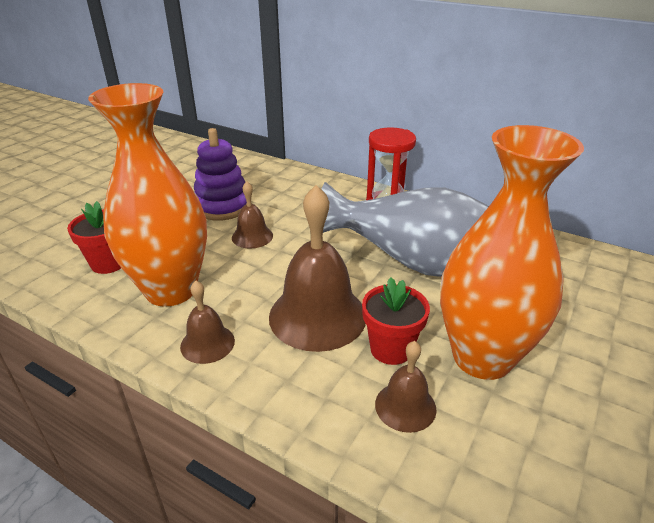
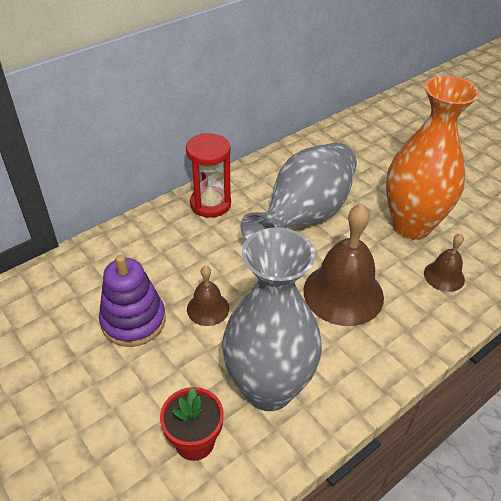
camera: 70 degrees left, 10 degrees up
(171, 290) = (268, 388): orange vase -> grey vase
(207, 343) = (353, 371): brown bell -> none
(391, 349) = (391, 265): red flower pot -> none

